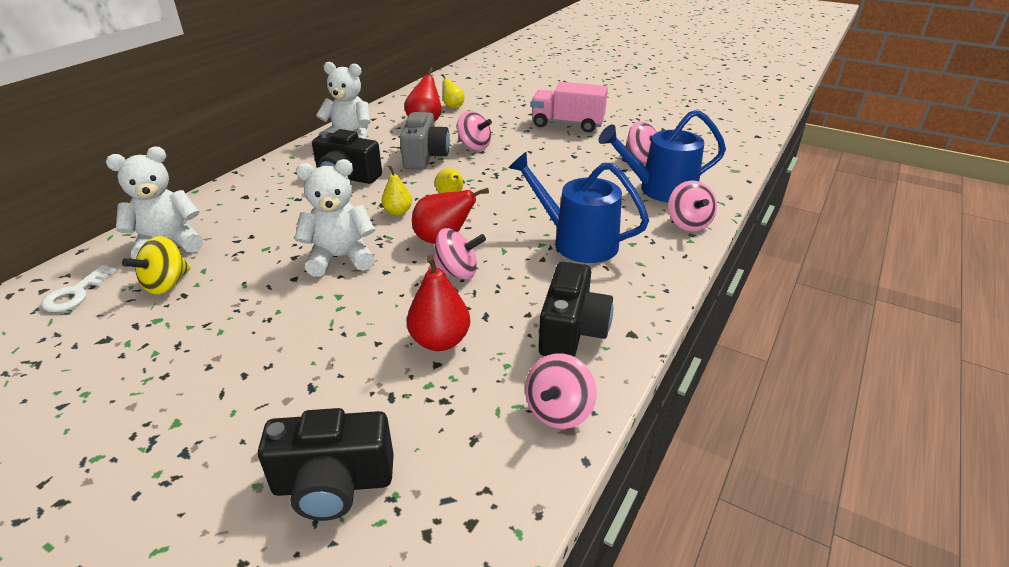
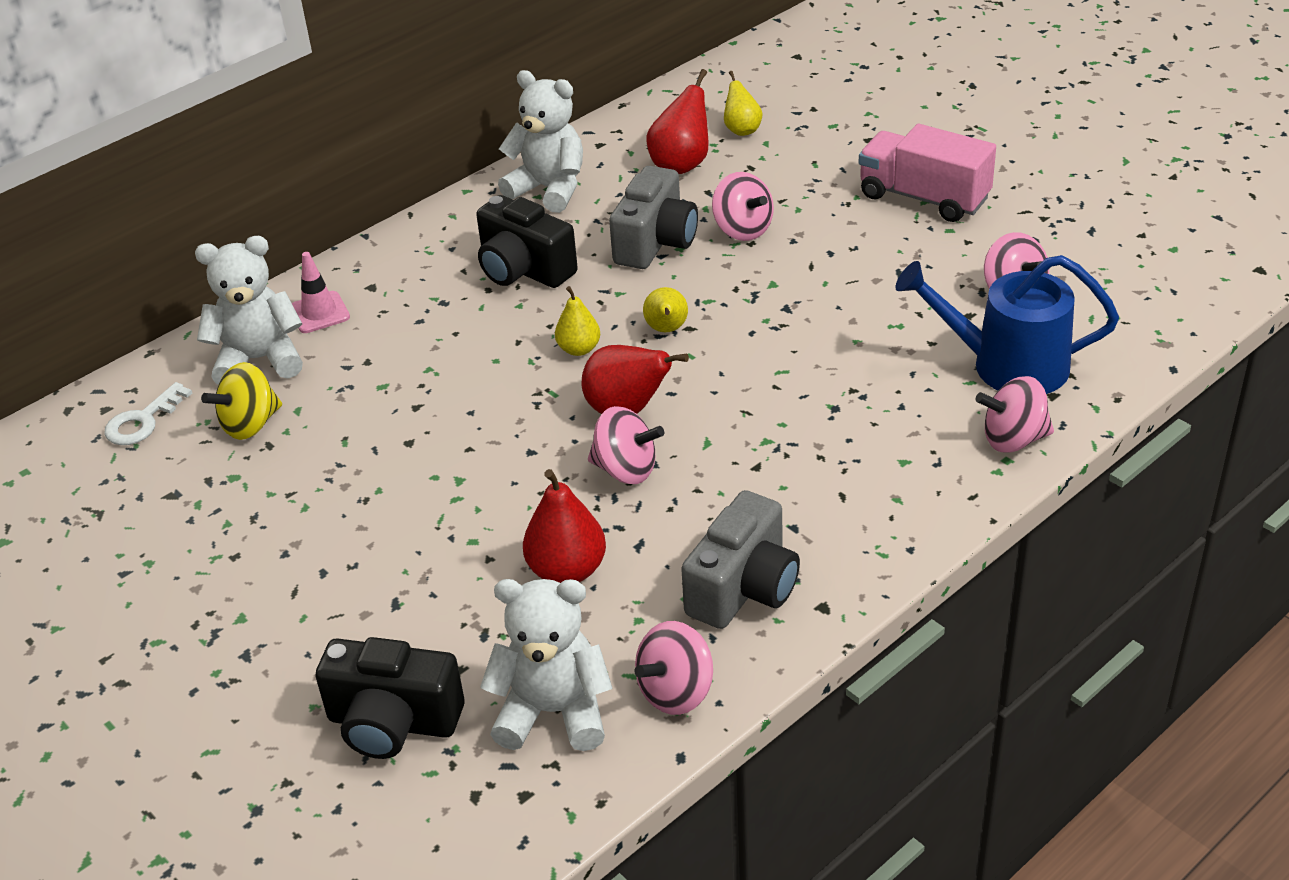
camera: 20 degrees right, 5 degrees up
(210, 213) = (319, 313): none -> pink traffic cone
(340, 258) = (477, 419): white teddy bear -> white teddy bear (553, 712)
(572, 331) = (744, 588): black camera -> grey camera
(577, 242) = (822, 445): blue watering can -> none
(688, 224) = (1013, 439): pink spinning top -> pink spinning top turned 75 degrees clockwise

